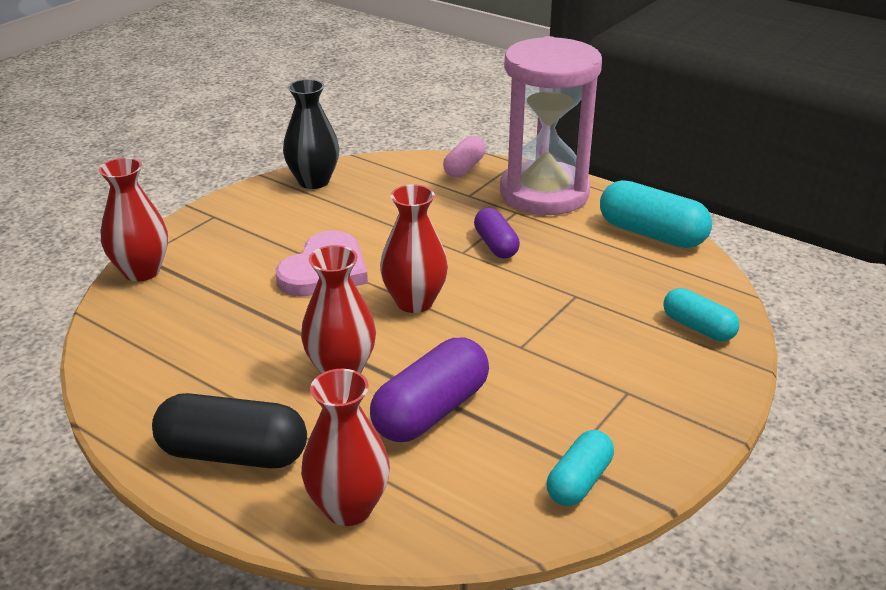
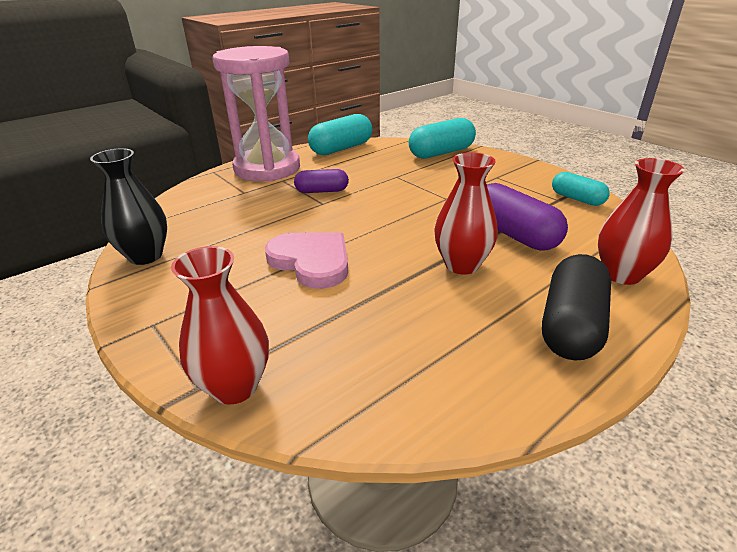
camera: 75 degrees left, 0 degrees up
(414, 302) = (380, 227): red vase -> none
(464, 168) = (201, 189): pink capsule -> none
(698, 327) = (441, 153): turquoise capsule -> turquoise capsule, size x1.63

